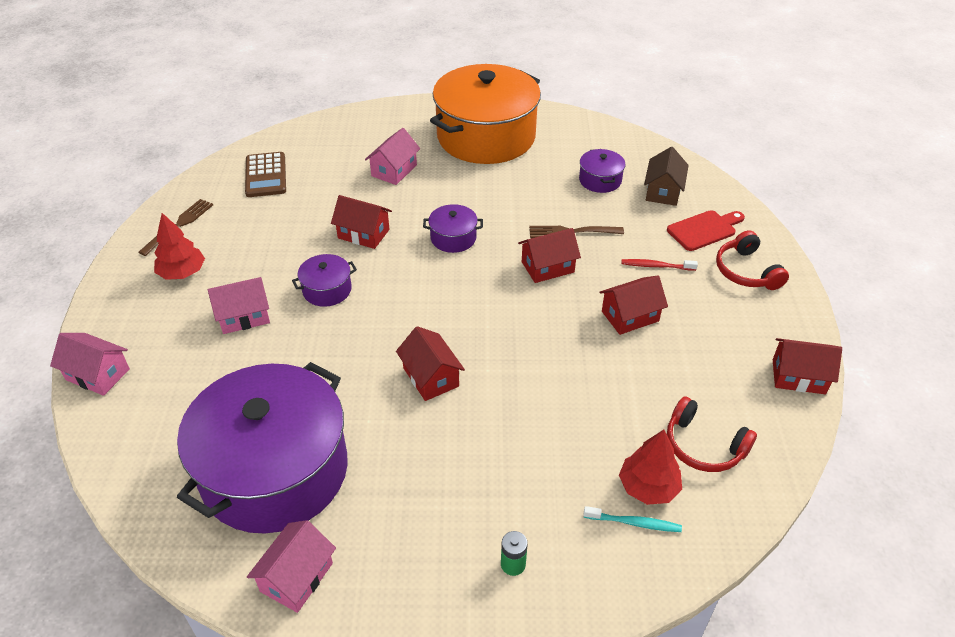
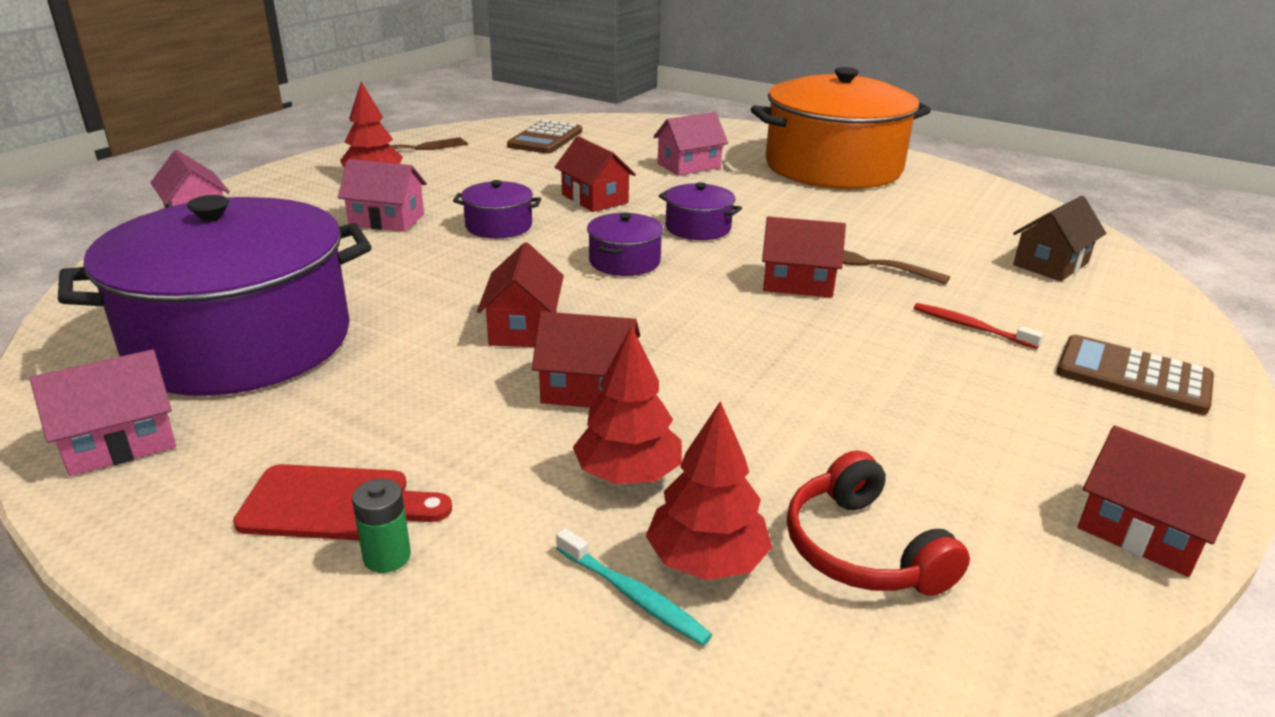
camera: 30 degrees right, 15 degrees down
(575, 455) = (628, 474): none -> red tree
(600, 180) = (958, 232): purple pot -> purple pot (624, 261)
(630, 316) = (876, 361): red house -> red house (588, 389)
(704, 230) = (1090, 315): red cutting board -> red cutting board (335, 504)
(746, 271) = (1133, 376): red headphones -> brown calculator

